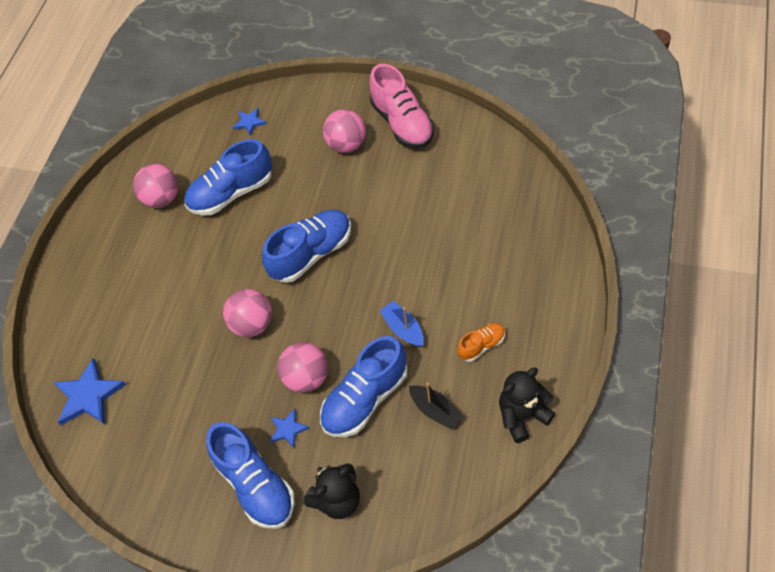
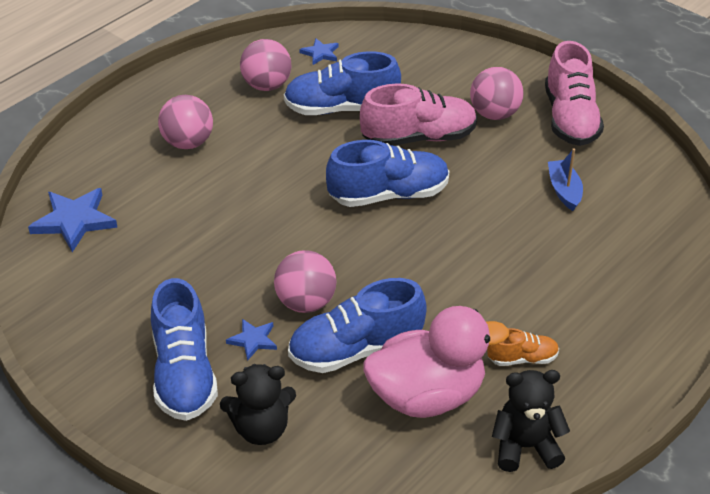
camera: 20 degrees right, 15 degrees down
(249, 122) = (402, 56): blue star -> blue star (320, 53)
(252, 324) = (282, 231): pink ball -> pink ball (188, 143)
(304, 192) = (419, 138): none -> pink shoe
(403, 329) = (443, 304): blue boat -> blue boat (564, 190)
(435, 410) = (427, 396): black boat -> pink duck

